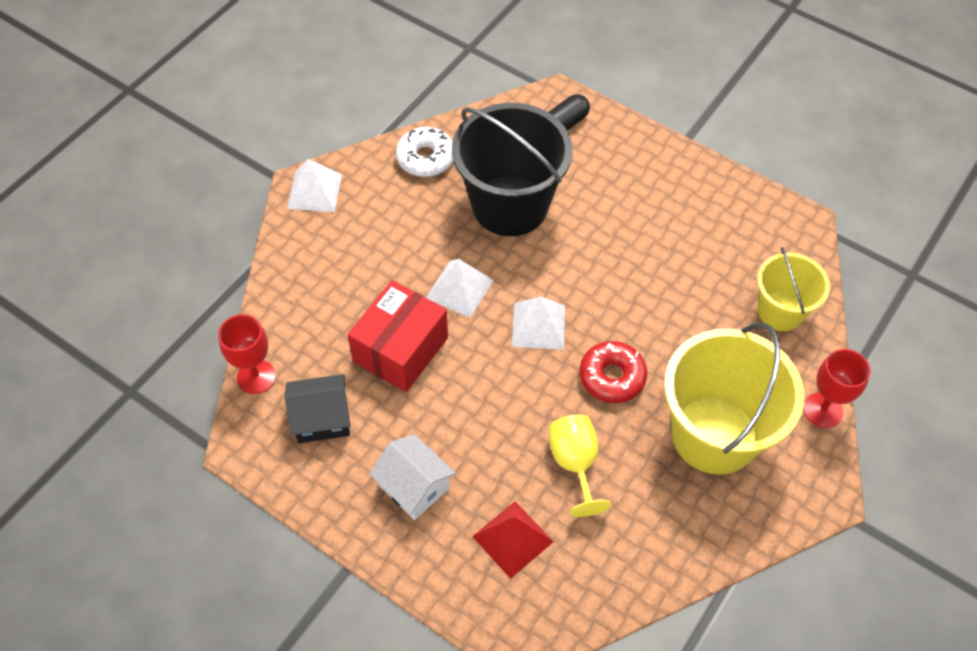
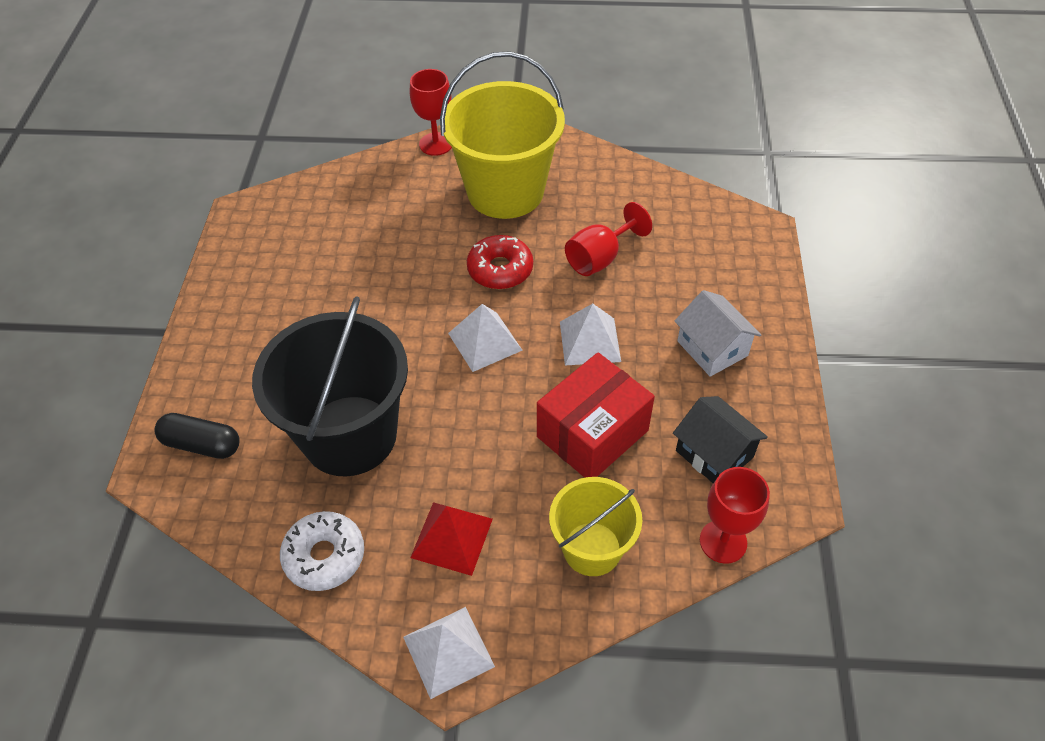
camera: 120 degrees left, 5 degrees down
(400, 349) = (592, 433): red box -> red box turned 45 degrees counterclockwise
(414, 486) = (712, 348): white house -> white house turned 45 degrees counterclockwise
(459, 288) = (487, 424): white pyramid -> white pyramid (589, 341)
(512, 539) = (695, 266): red pyramid -> red pyramid (452, 538)
(575, 463) = (599, 258): yellow goblet -> red goblet
(780, 311) = (354, 194): yellow bucket -> yellow bucket (592, 548)

